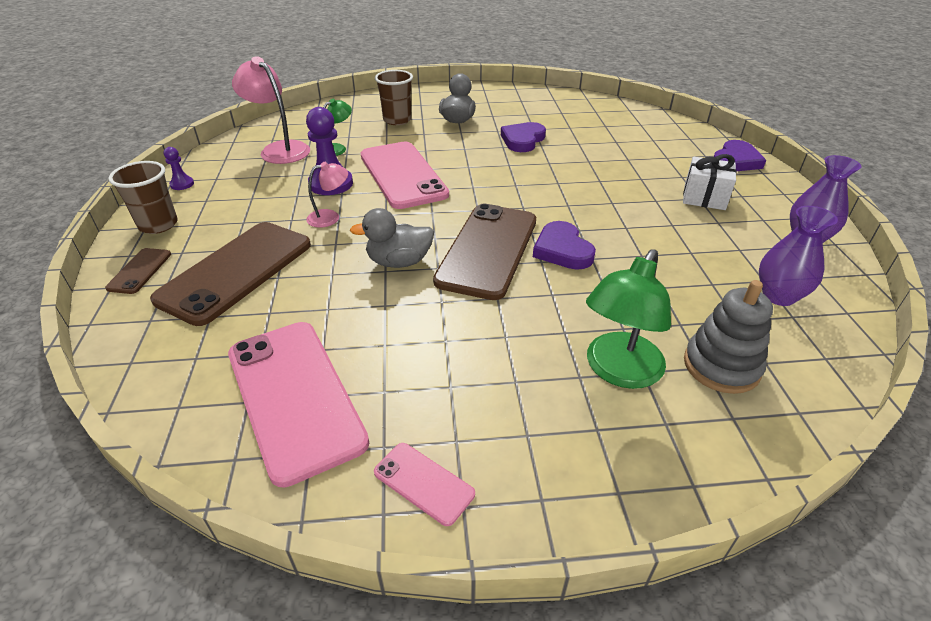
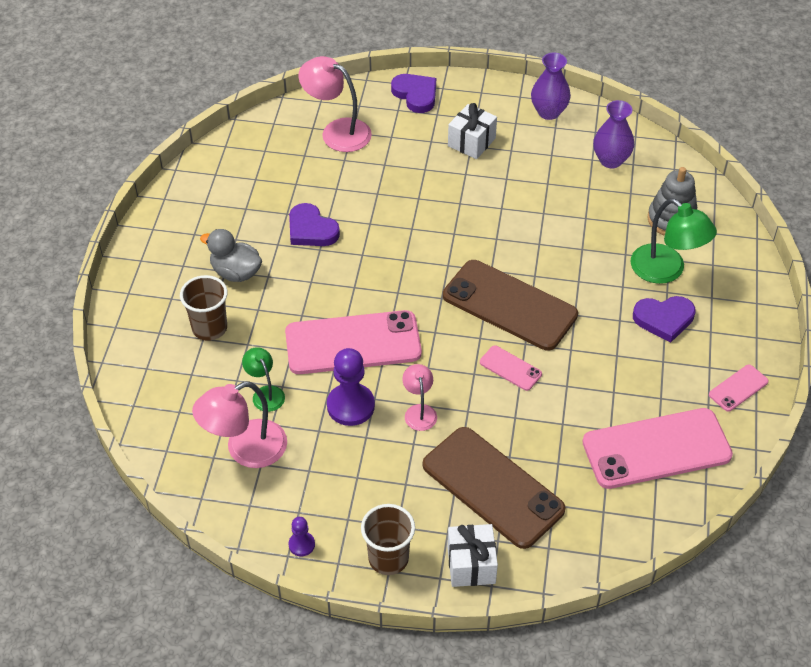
camera: 75 degrees left, 10 degrees up
(140, 271) = (471, 564): brown phone -> white gift
(399, 262) = (510, 368): grey duck -> pink phone
(562, 250) = (523, 258): purple heart -> purple heart (664, 319)
(647, 134) = (337, 131): none -> pink lamp

